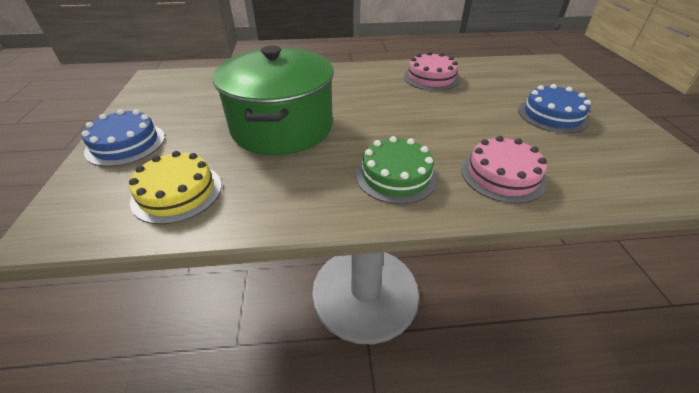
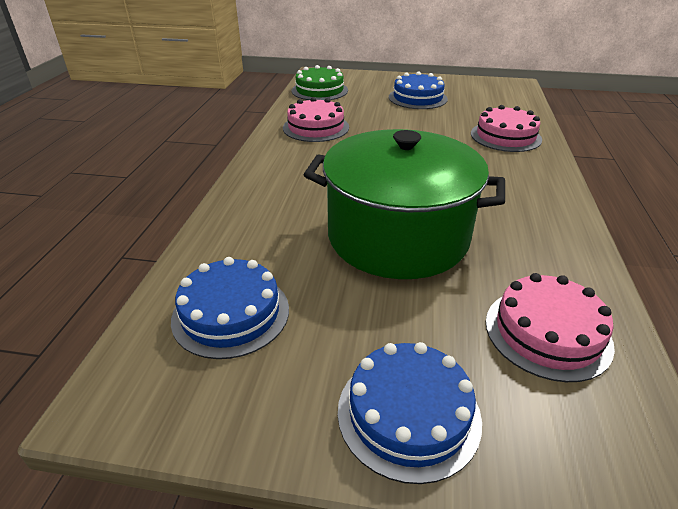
camera: 75 degrees left, 5 degrees down
(177, 192) = (547, 332): yellow cake -> pink cake
(204, 89) = (231, 313): none -> blue cake
(396, 175) = (506, 179): green cake -> green cake (319, 90)

